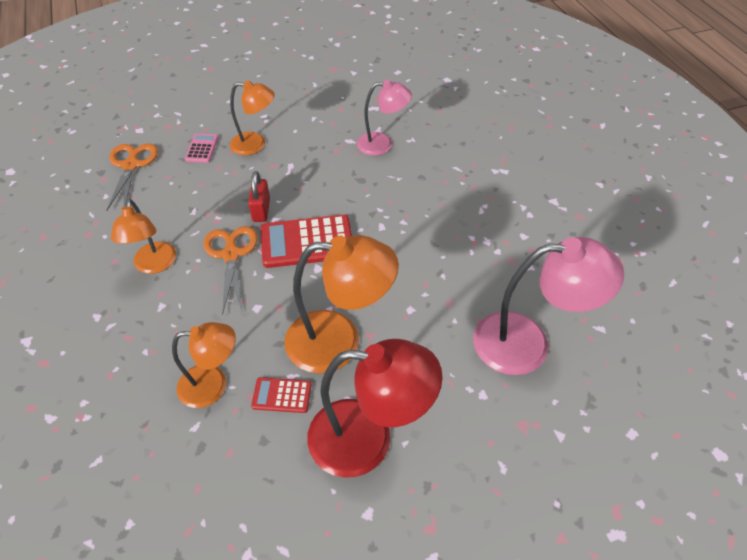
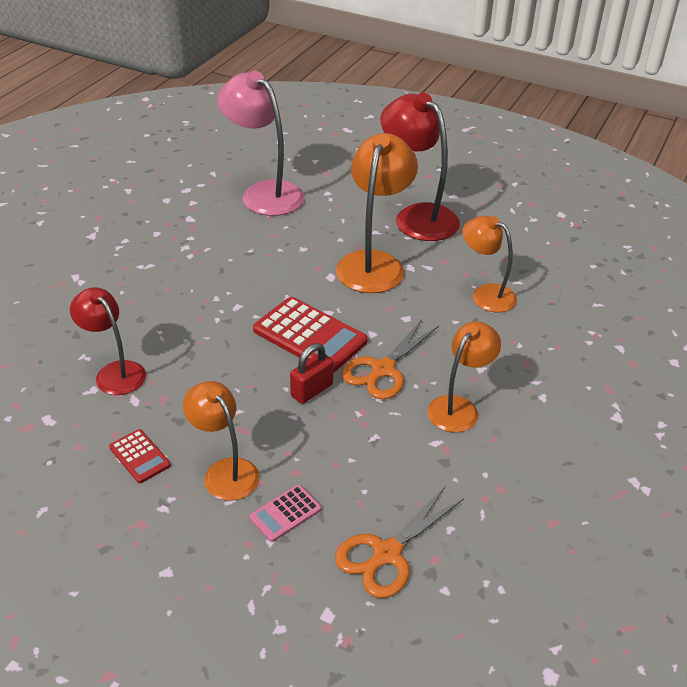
camera: 135 degrees left, 10 degrees down
(282, 395) = (445, 262): red calculator -> red calculator (139, 456)
(339, 341) = (374, 263): orange lamp -> orange lamp turned 60 degrees clockwise
(382, 144) = (114, 372): pink lamp -> red lamp

